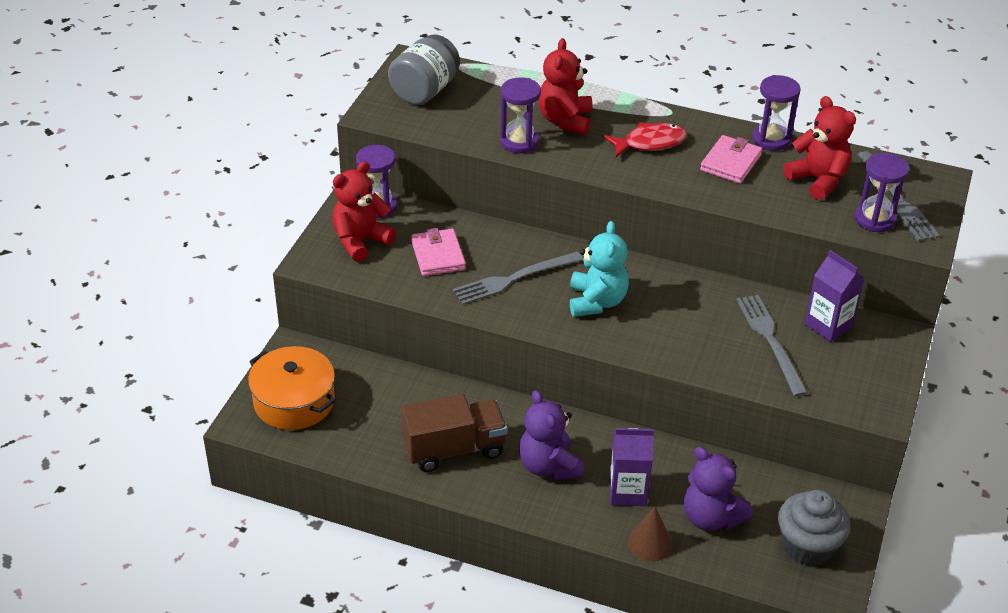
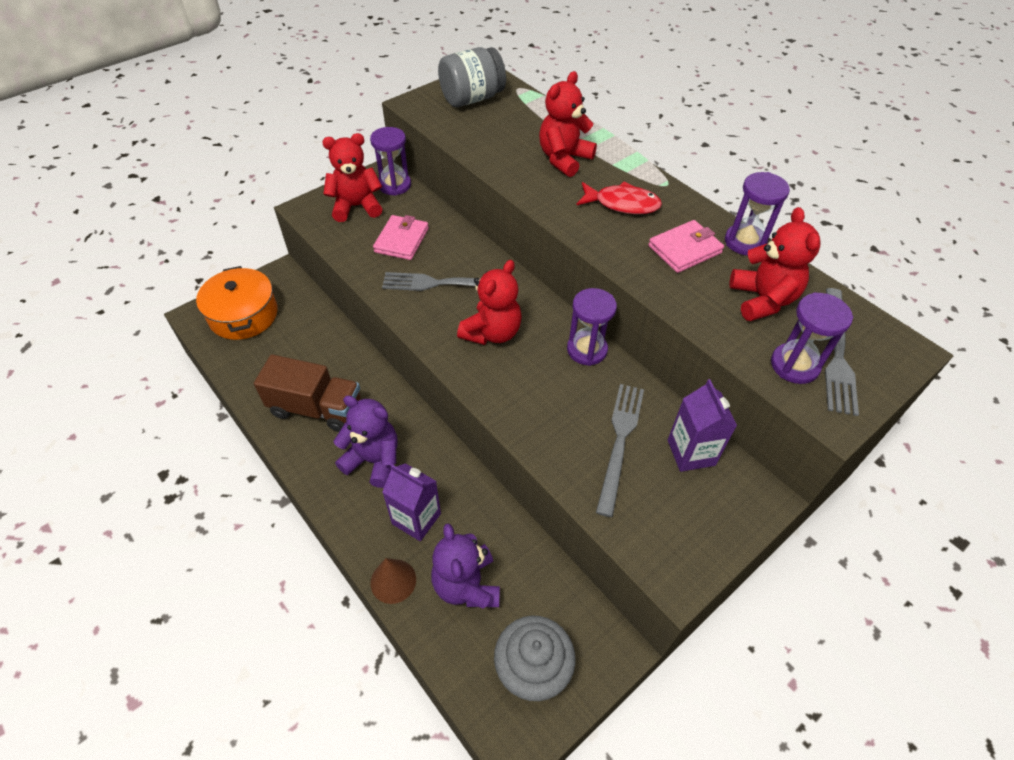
camera: 30 degrees right, 10 degrees up
(519, 142) = (507, 163): purple hourglass -> purple hourglass (587, 350)
(549, 466) = (373, 460): purple teddy bear -> purple teddy bear turned 105 degrees clockwise
(596, 301) = (492, 332): turquoise teddy bear -> red teddy bear

